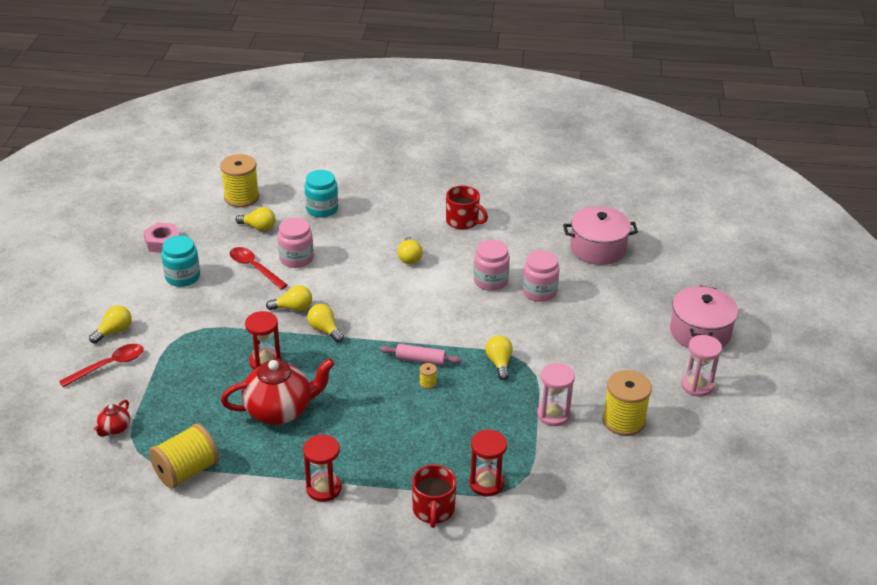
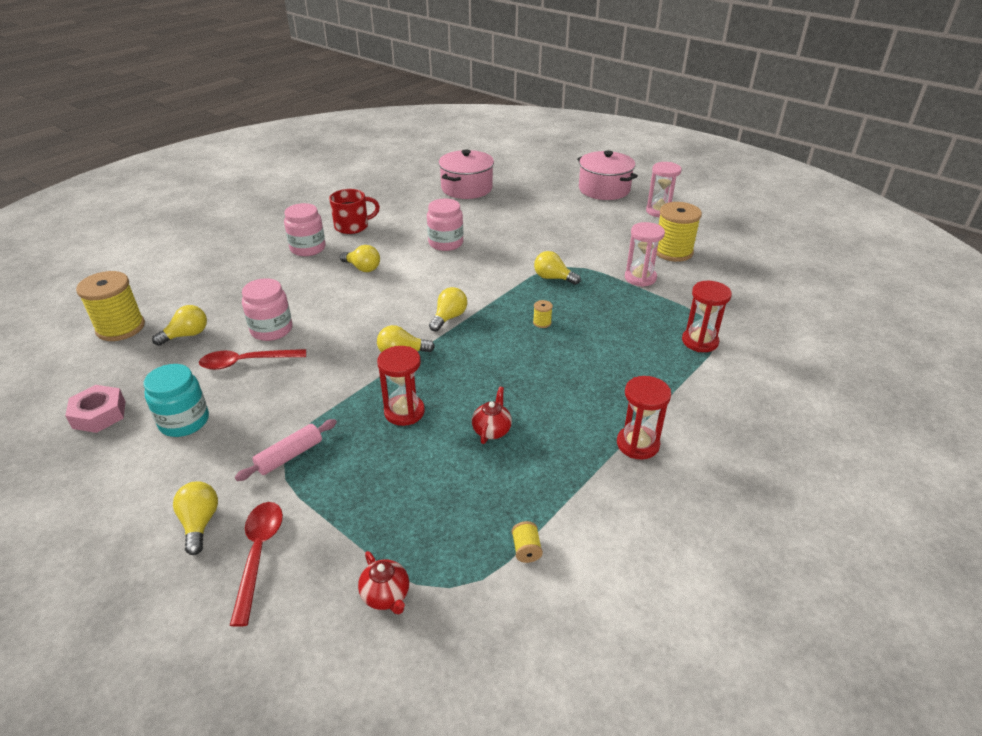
camera: 55 degrees left, 0 degrees up
(186, 471) = (526, 550): yellow spool -> yellow spool, size x0.41
(280, 410) = (492, 430): red teapot -> red teapot, size x0.46
(293, 308) = (344, 360): yellow light bulb -> yellow light bulb (449, 318)
(322, 209) = (222, 287): turquoise jar -> none
(420, 360) = (507, 315): pink rolling pin -> pink rolling pin (289, 456)
(433, 510) = (715, 384): red mug -> none
(539, 292) = (486, 228): pink jar -> pink jar (308, 248)

